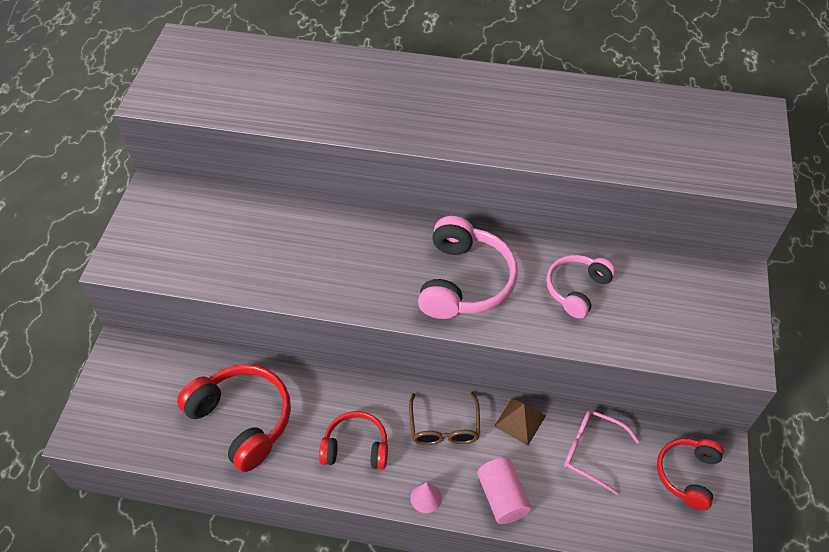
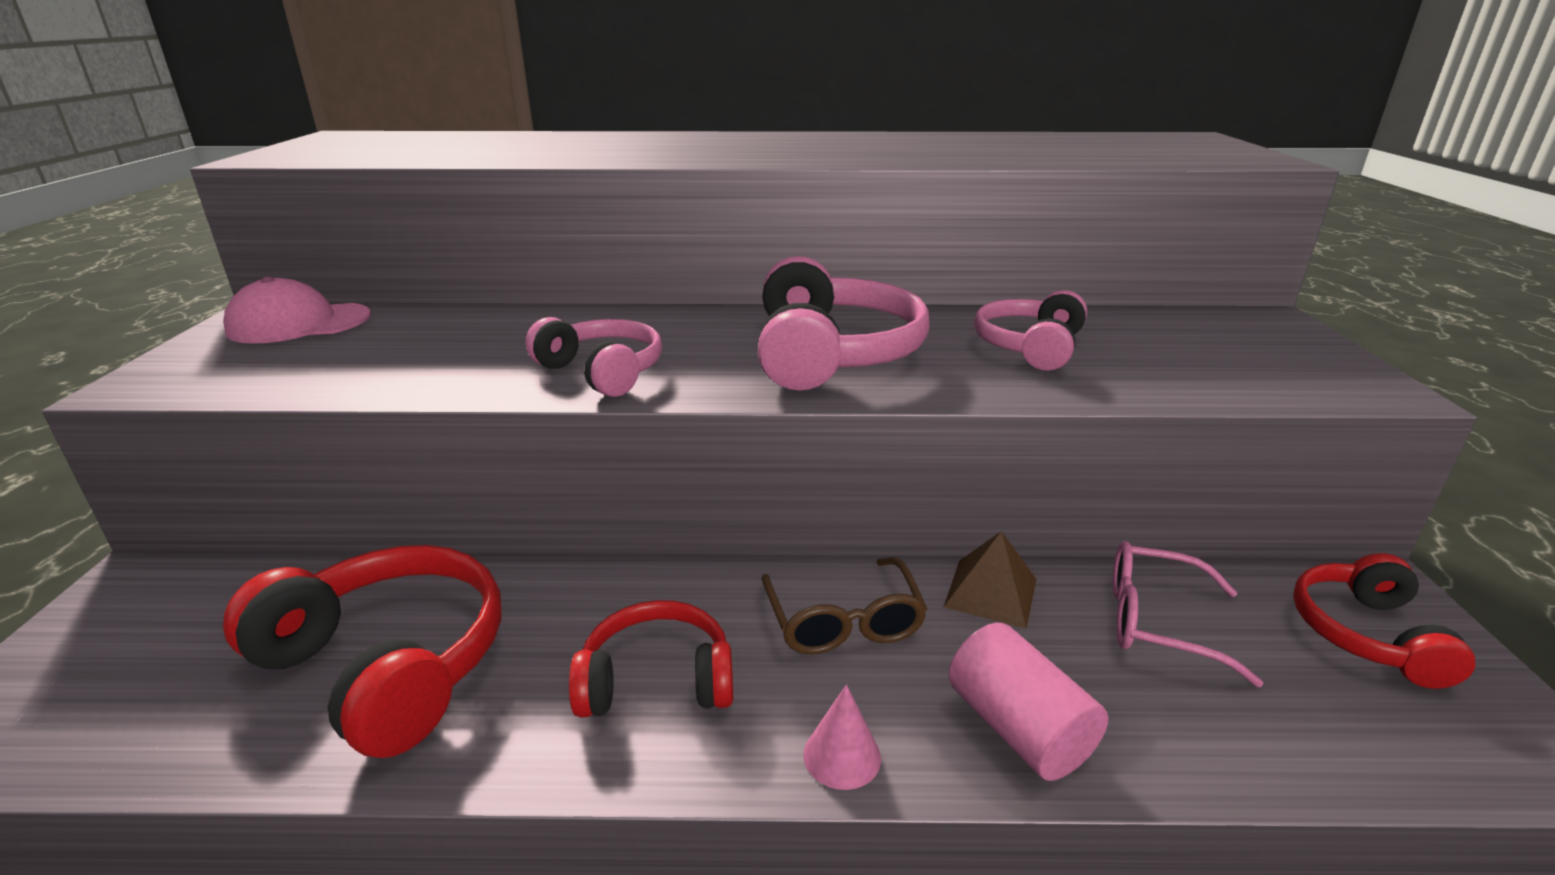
camera: 10 degrees left, 25 degrees down
(177, 205) = (299, 323): none -> pink cap
(340, 283) = (602, 371): none -> pink headphones

